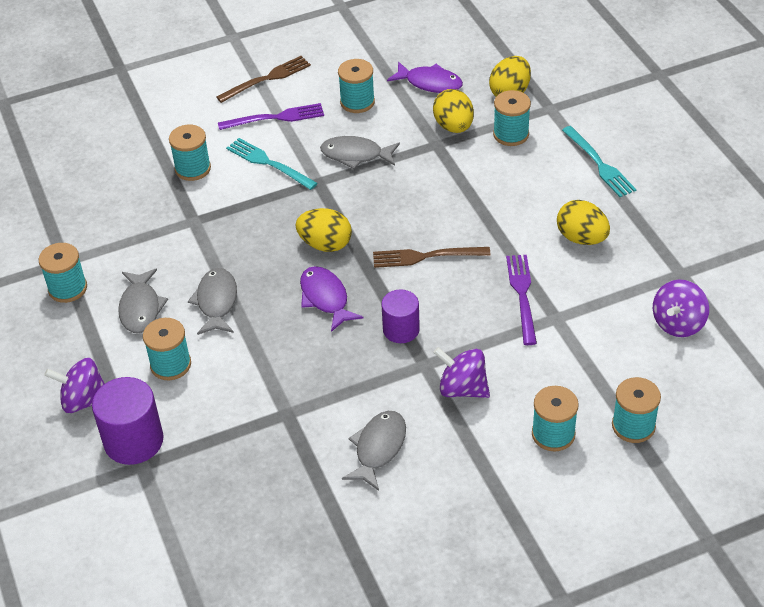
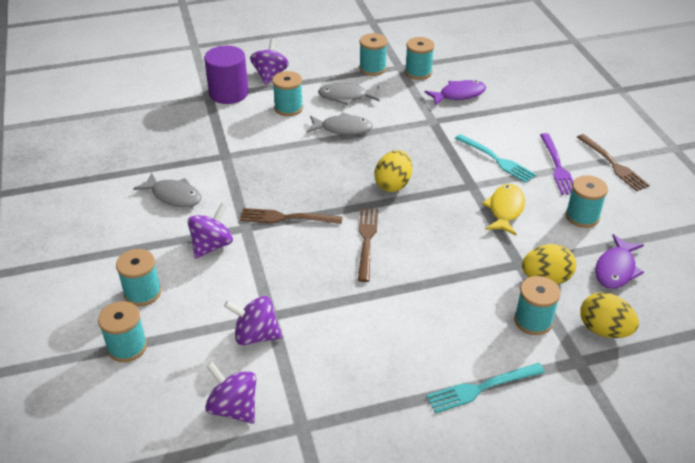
camera: 95 degrees right, 5 degrees down
(193, 169) = (492, 122): turquoise spool -> turquoise spool (418, 72)
(268, 163) = (497, 160): turquoise fork -> turquoise fork turned 90 degrees clockwise
(325, 298) = (332, 181): purple fish -> purple fish (459, 95)
(356, 155) = (505, 210): grey fish -> yellow fish
(401, 330) = (286, 218): purple cylinder -> brown fork
(522, 295) = (304, 296): purple fork -> none
(581, 238) = (369, 352): yellow egg -> none
(585, 324) = (256, 335): none -> purple spinning top

